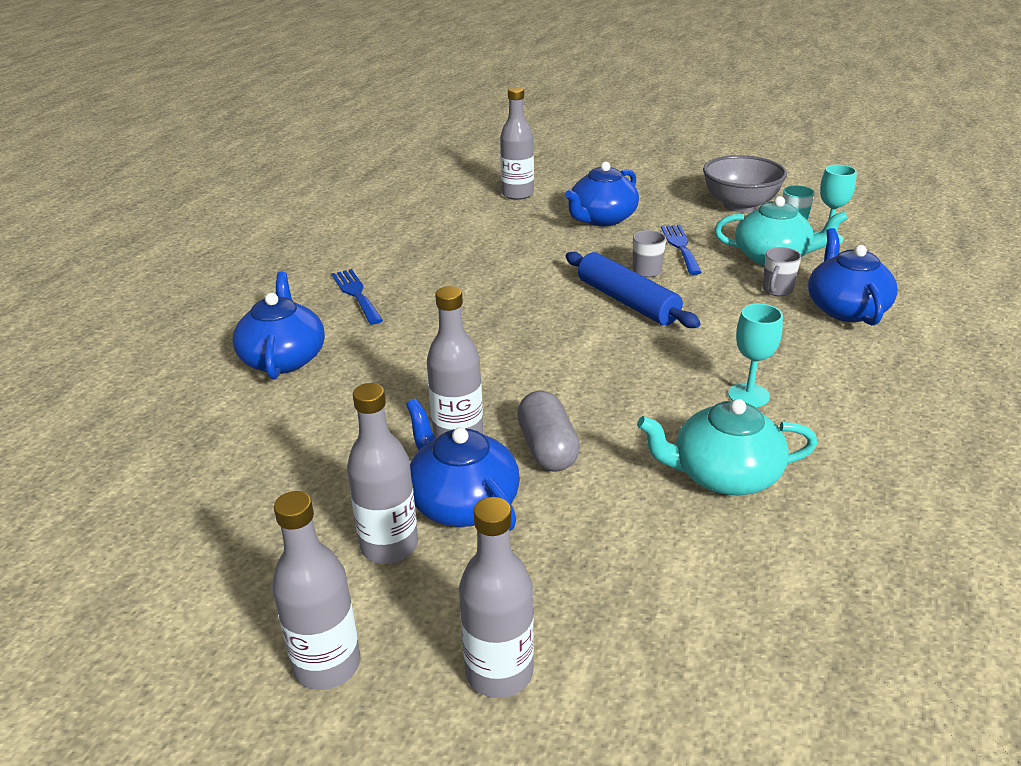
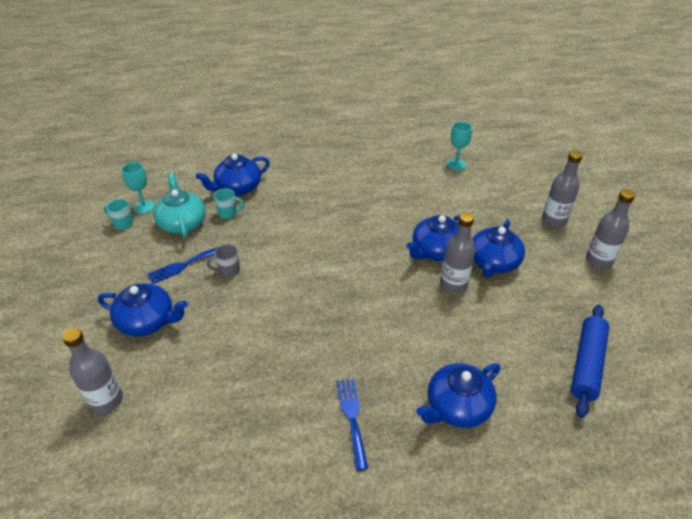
camera: 120 degrees left, 10 degrees up
(356, 294) = (352, 417): blue fork -> blue fork turned 135 degrees clockwise
(389, 546) = (537, 273): grey bottle -> none
(547, 448) = (436, 251): grey capsule -> blue teapot
(627, 302) = (276, 267): blue rolling pin -> blue rolling pin (587, 364)
(724, 475) = (408, 197): turquoise teapot -> none
(740, 205) = (97, 254): grey bowl -> none
(748, 395) = (344, 202): turquoise goblet -> turquoise goblet (456, 164)
(777, 290) = (228, 213): grey mug -> turquoise mug

